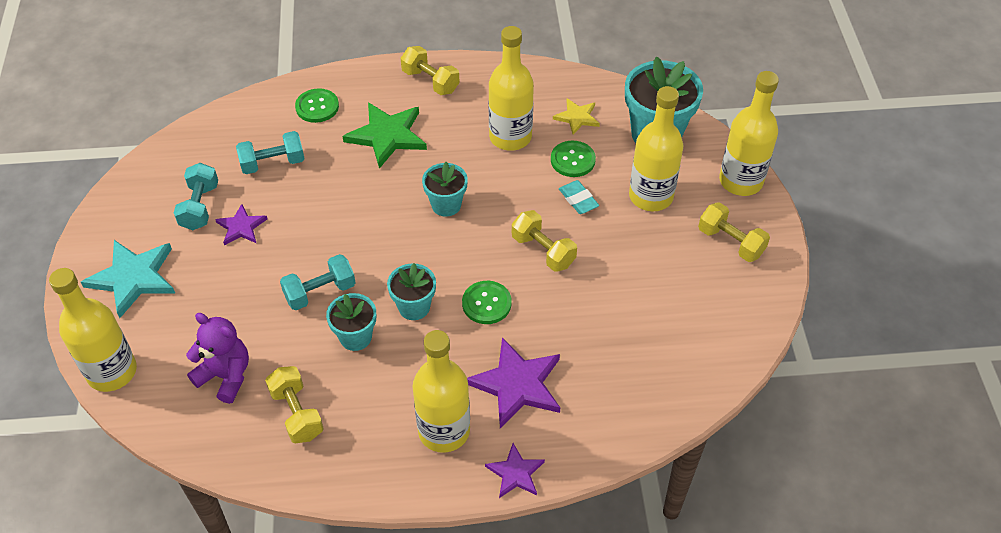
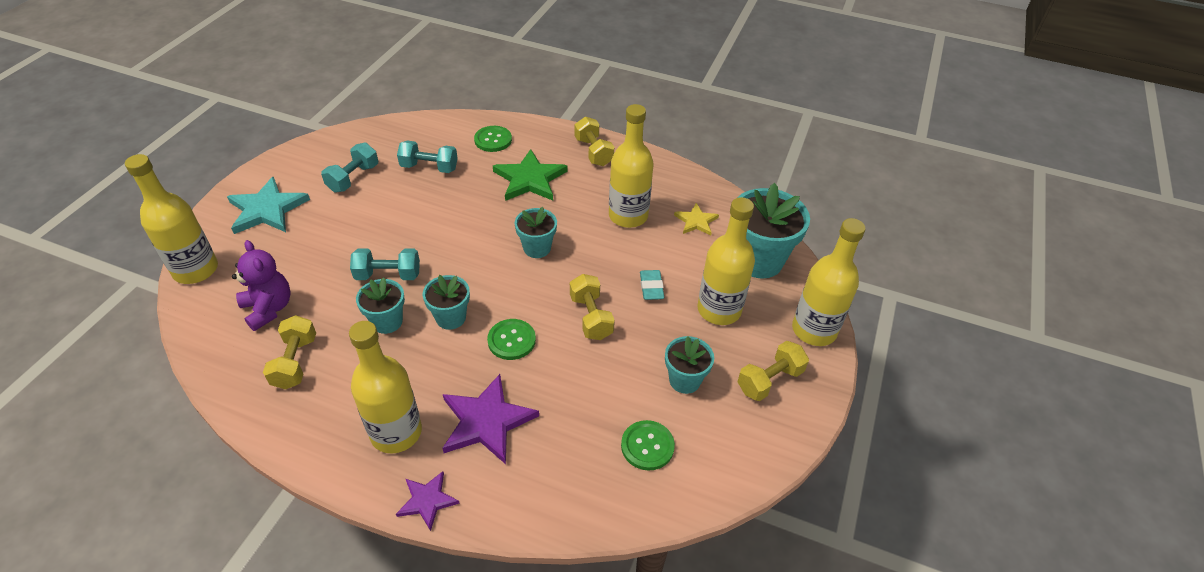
camera: 25 degrees right, 5 degrees down
(241, 227) = (370, 204): purple star -> none
(573, 160) = (669, 253): green button -> green button (647, 446)
(661, 273) = (684, 380): none -> turquoise flower pot
(730, 242) = (769, 380): yellow dumbbell -> yellow dumbbell turned 75 degrees clockwise

